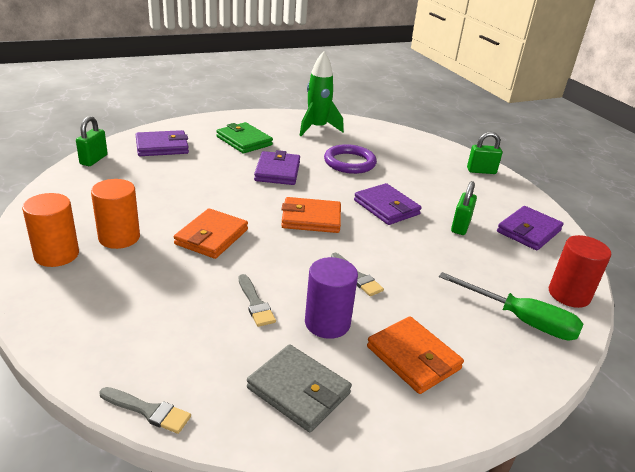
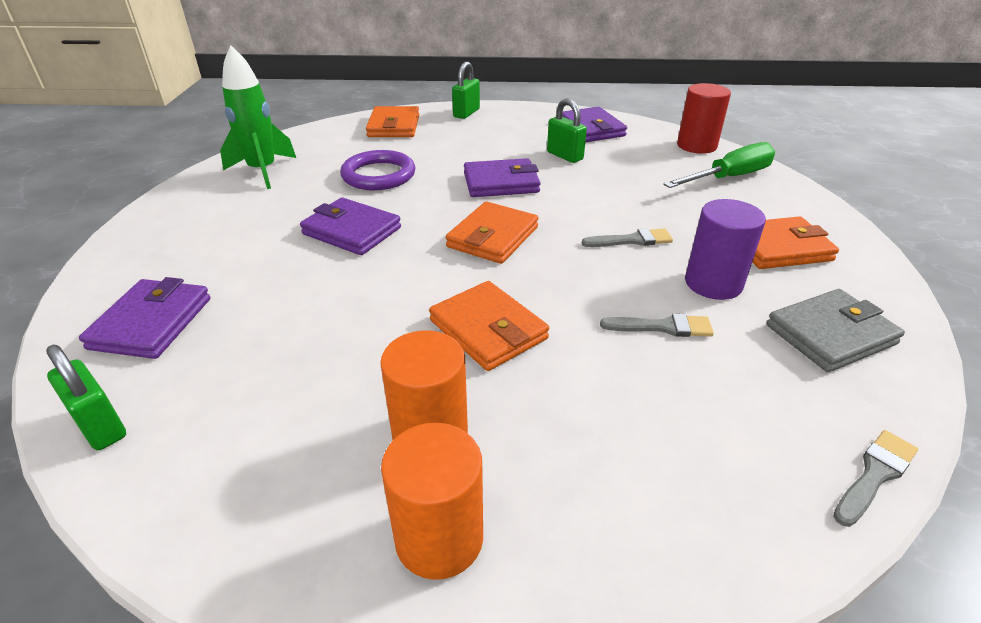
camera: 60 degrees left, 5 degrees up
(244, 141) = (230, 236): green wallet -> none
(423, 150) = (394, 126): none -> orange wallet

